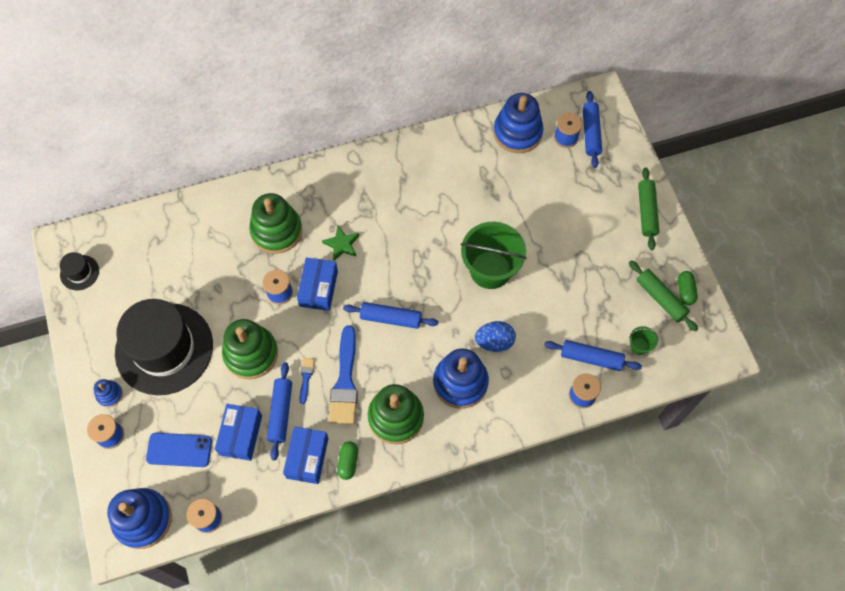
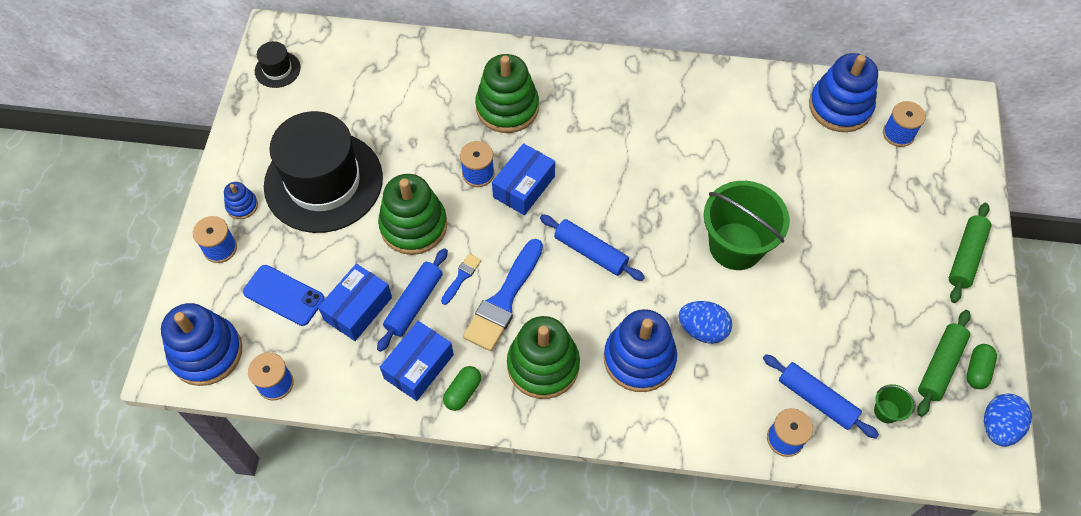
camera: 25 degrees right, 5 degrees down
(342, 244) = (573, 150): green star -> none
(591, 133) = (932, 140): blue rolling pin -> none
(661, 298) = (940, 366): green rolling pin -> green rolling pin turned 45 degrees clockwise
(713, 324) = (998, 427): none -> blue egg

